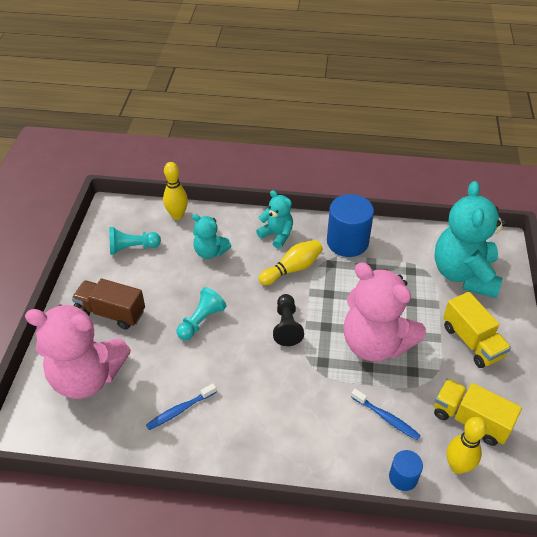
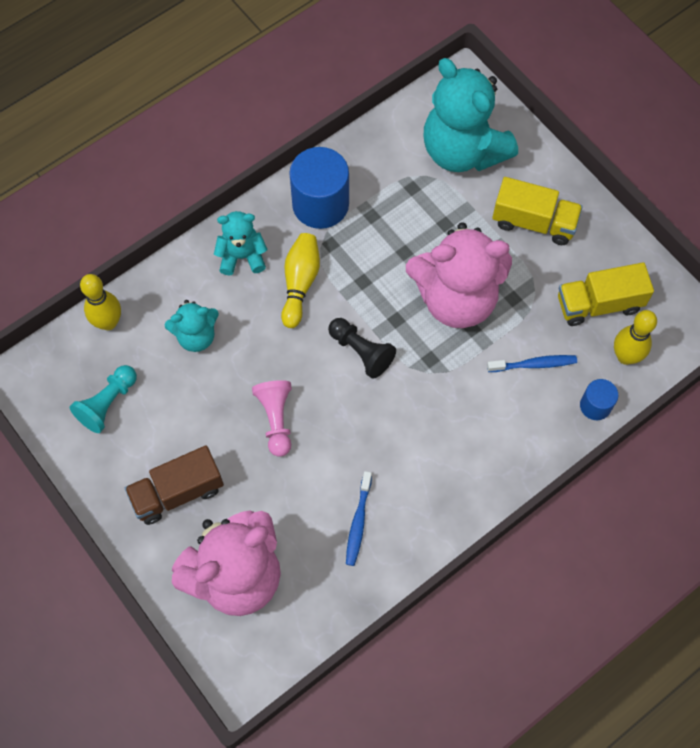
camera: 45 degrees left, 20 degrees up
(201, 321) = (276, 419): turquoise pawn -> pink pawn

